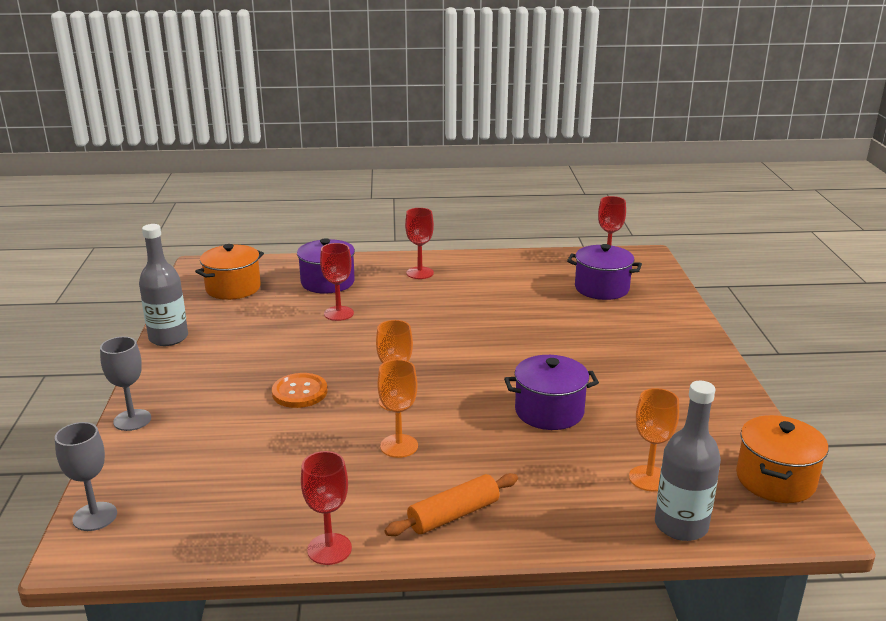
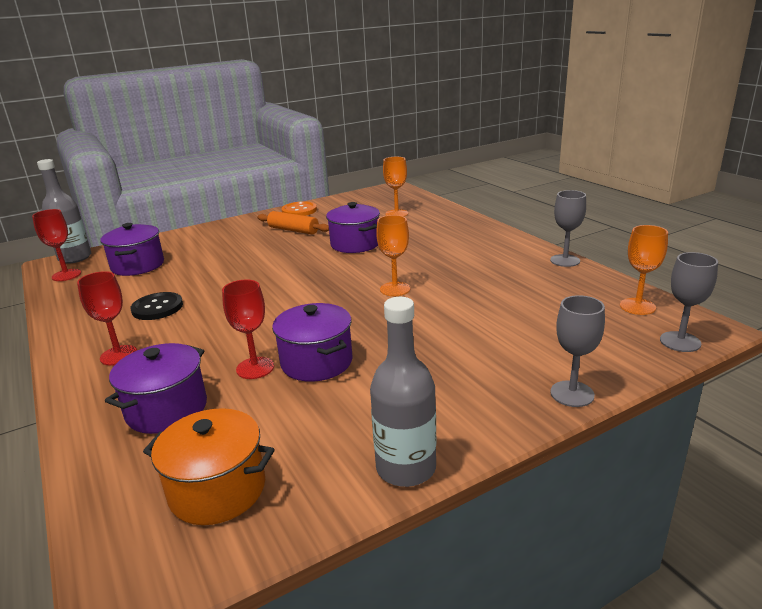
camera: 115 degrees left, 0 degrees up
(299, 392) = (426, 329): orange button -> orange button (299, 210)
(315, 335) = (316, 362): none -> purple pot
(329, 549) = (565, 260): red goblet -> grey goblet
(399, 446) = (448, 272): orange goblet -> orange goblet (637, 306)
(453, 515) = (489, 242): orange rolling pin -> orange rolling pin (293, 230)
(488, 290) = (157, 308): none -> black button
(681, 525) = (426, 204): grey bottle -> grey bottle (75, 258)
(775, 480) = (366, 195): orange pot -> none

